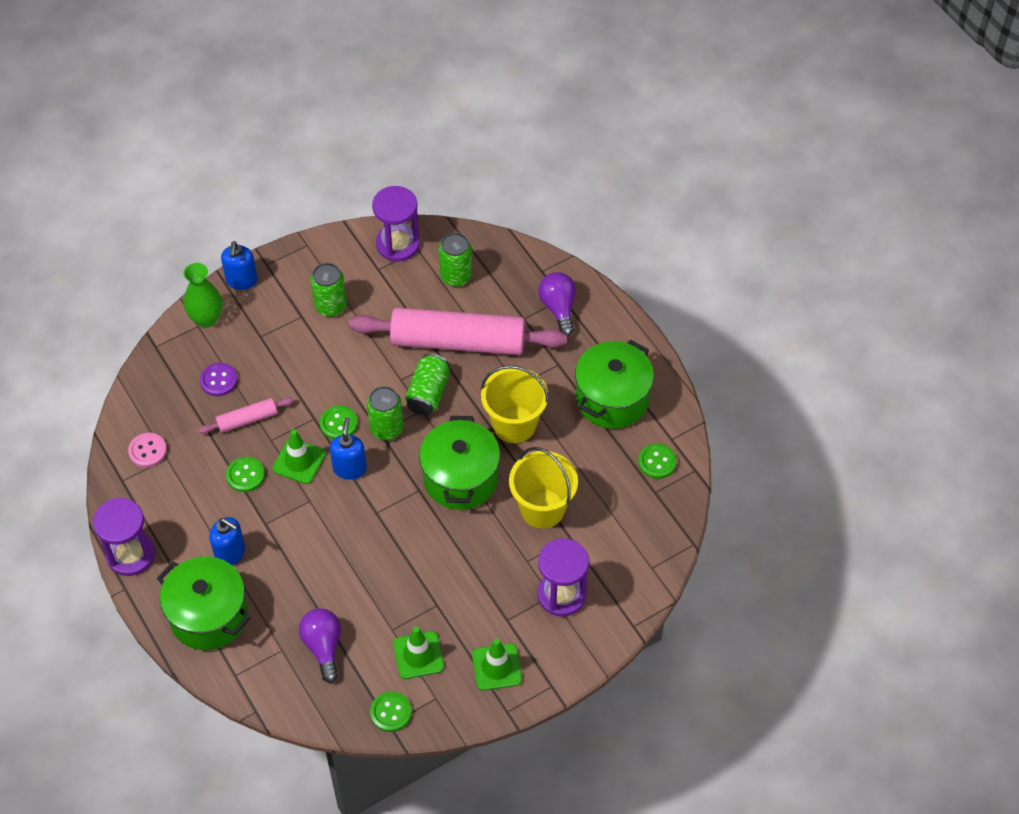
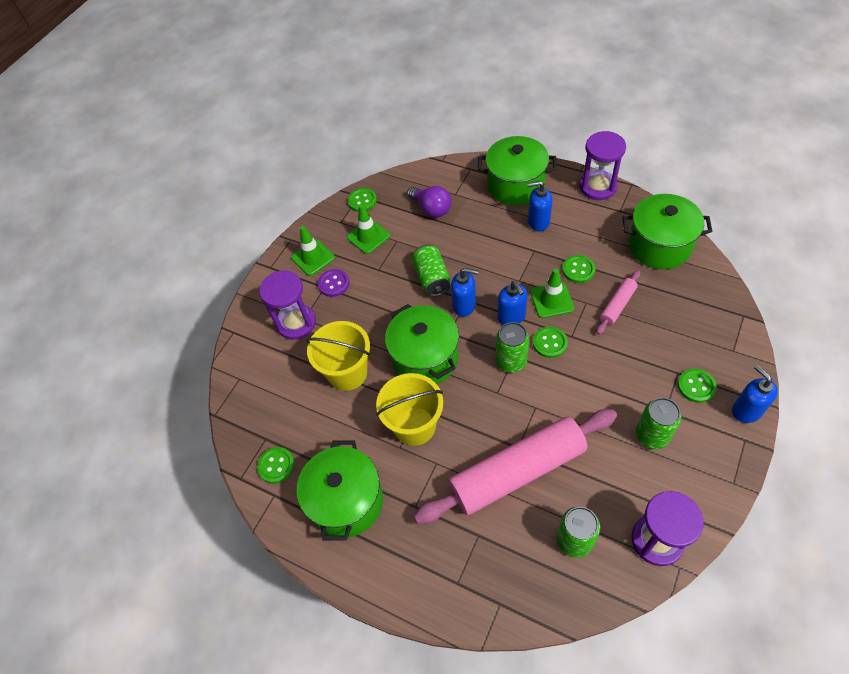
camera: 155 degrees right, 0 degrees up
(147, 451) = (659, 246): pink button -> green pot
(206, 319) = (733, 360): green vase -> none
(219, 380) = (668, 320): purple button -> purple button (334, 284)
(258, 318) = (696, 386): none -> green button
(383, 507) = (464, 305): none -> blue soap dispenser
(428, 393) = (503, 409): green can -> green can (432, 278)
(558, 308) = (453, 568): purple light bulb -> none

